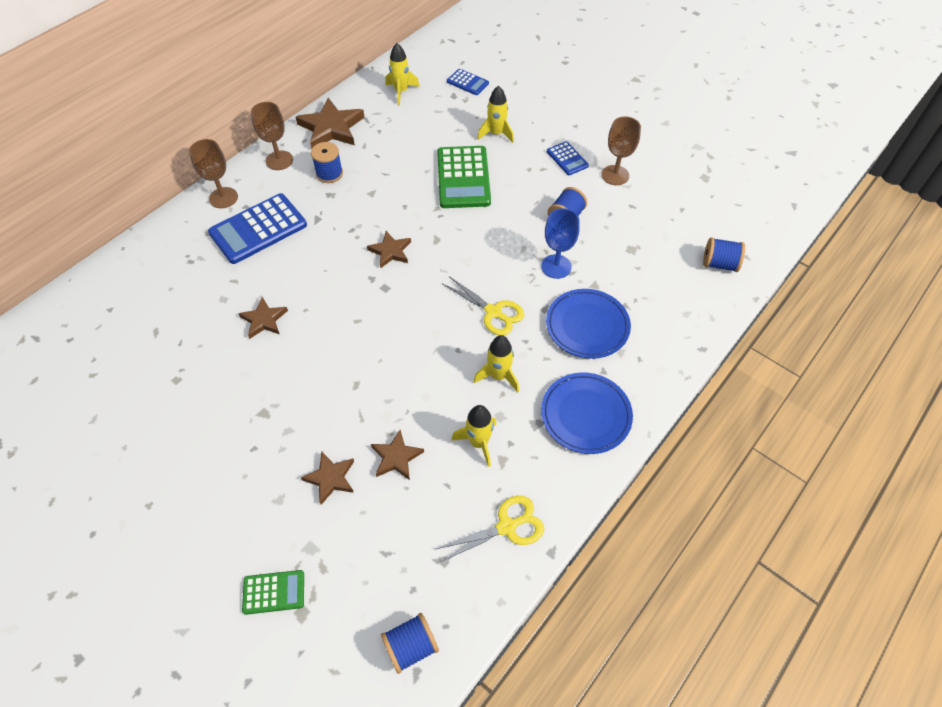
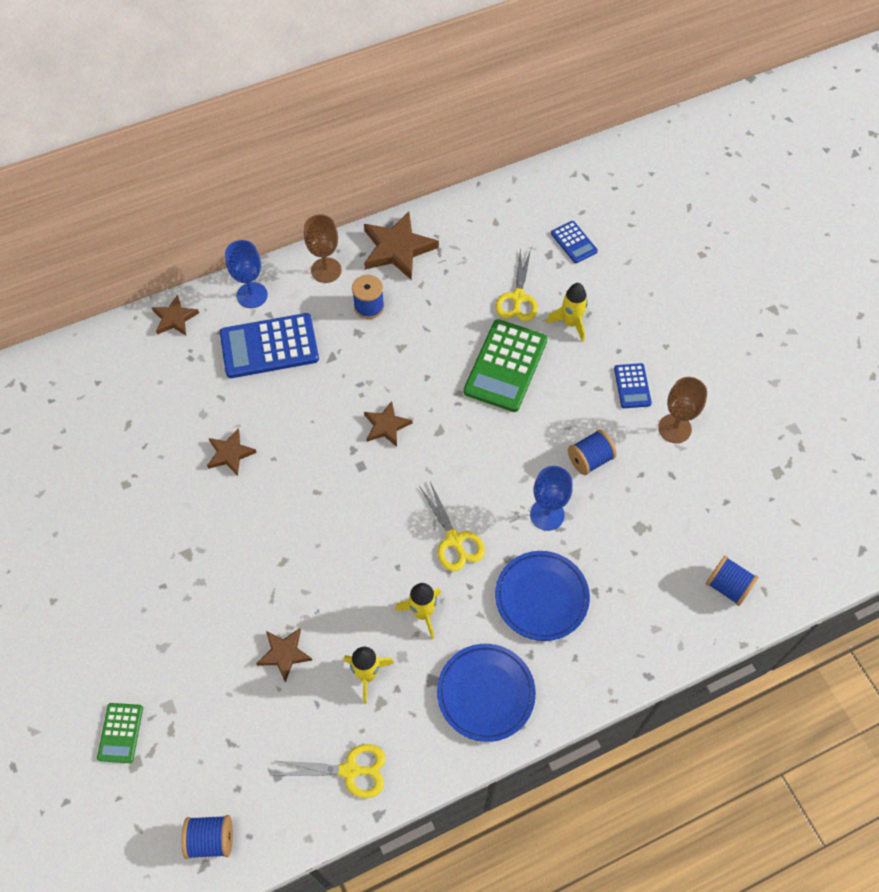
camera: 25 degrees right, 5 degrees up
(223, 198) = (252, 295): brown goblet -> blue goblet
(274, 592) = (120, 733): green calculator -> green calculator turned 75 degrees clockwise
(330, 478) = (216, 647): brown star -> brown star (174, 318)
(401, 91) = (494, 228): yellow rocket -> none
(446, 130) = (518, 298): none -> yellow scissors

